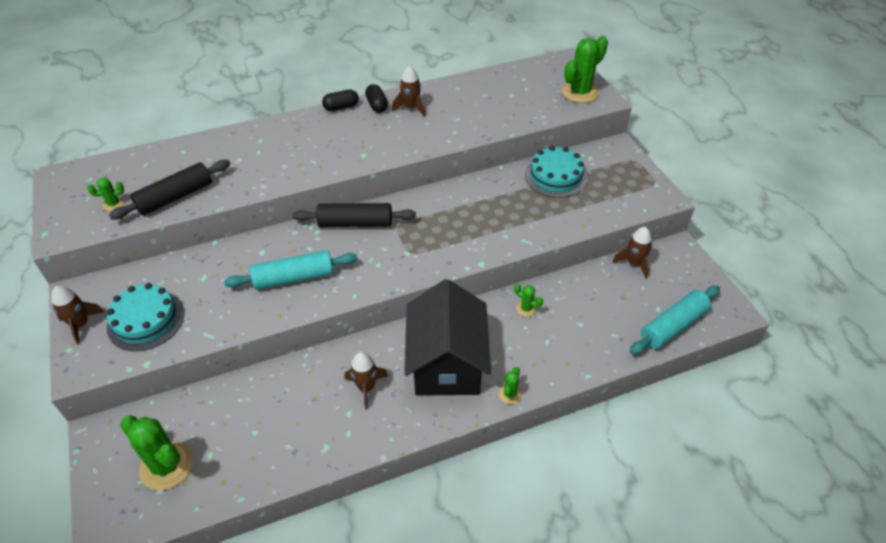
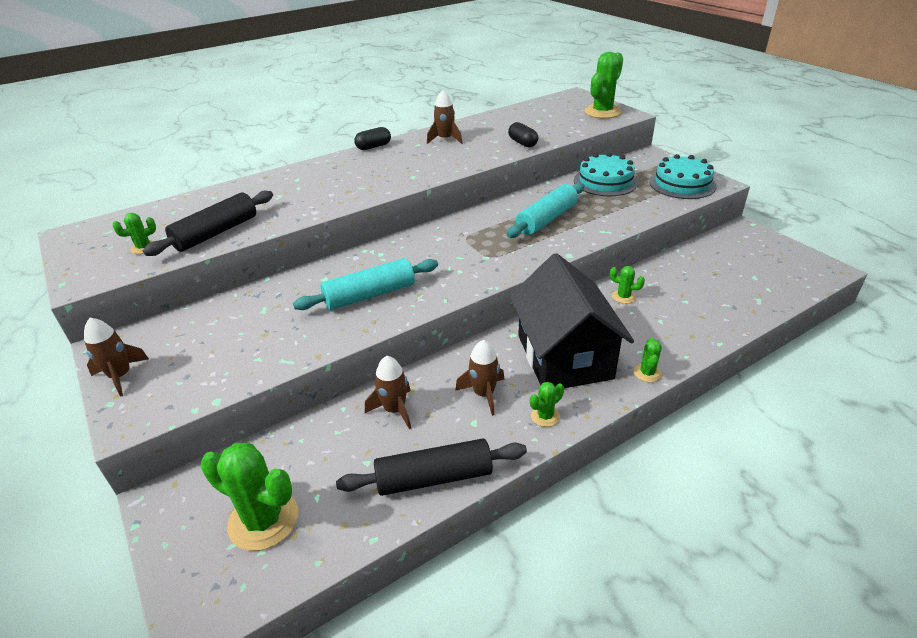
camera: 10 degrees left, 10 degrees down
(146, 320) = (204, 359): turquoise cake -> turquoise cake (682, 184)
(355, 223) = (419, 241): black rolling pin -> black rolling pin (434, 477)
(377, 105) = (409, 141): black capsule -> black capsule (522, 143)
(407, 419) = (545, 416): none -> green cactus
(634, 263) = (709, 246): brown rocket -> brown rocket (394, 410)
(673, 326) = (778, 288): turquoise rolling pin -> turquoise rolling pin (546, 219)

